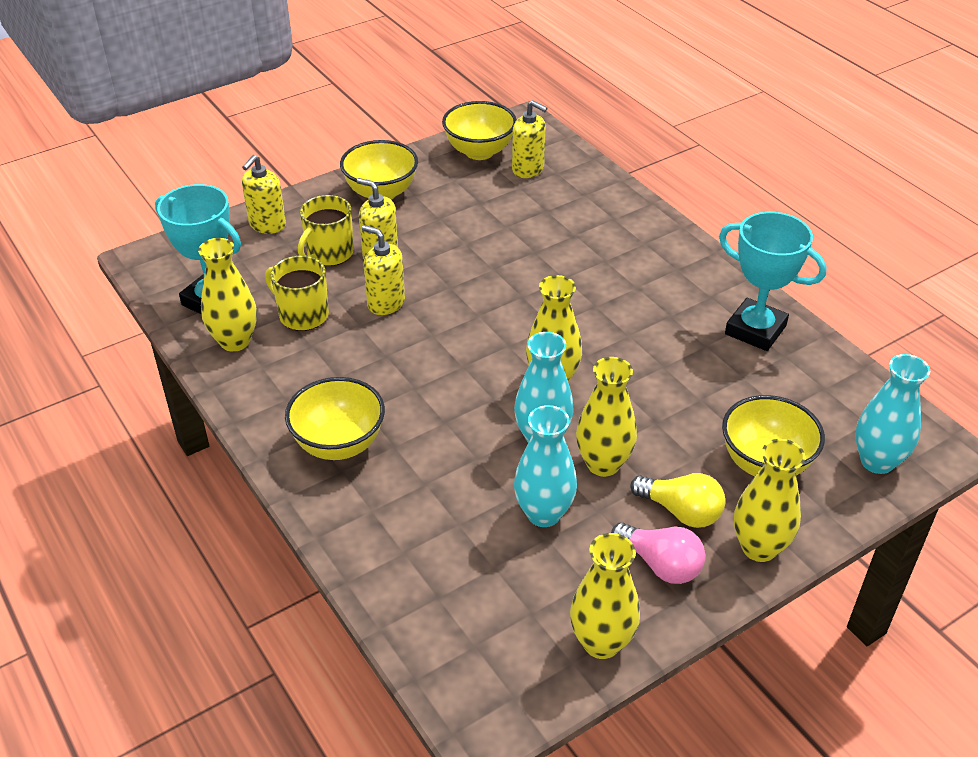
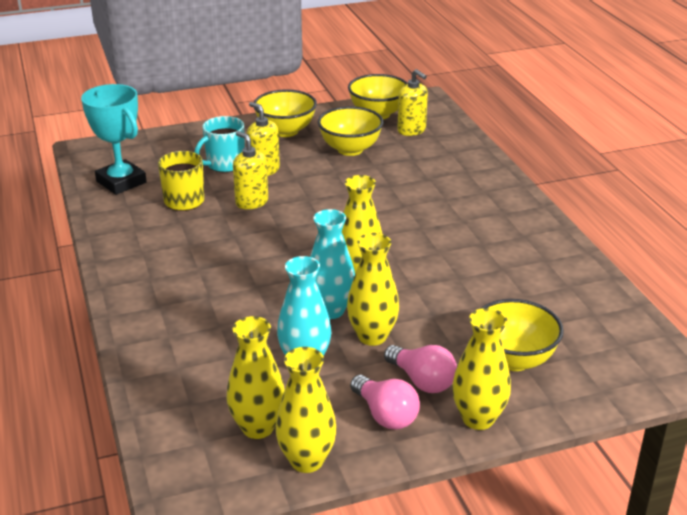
camera: 15 degrees right, 10 degrees down
(235, 341) = (123, 210): yellow vase -> yellow vase (258, 427)
(267, 225) = (187, 140): yellow soap dispenser -> none
(329, 253) = (224, 164): yellow mug -> turquoise mug
(339, 444) = (166, 288): yellow bowl -> yellow bowl (350, 149)
(681, 511) = (422, 381): yellow light bulb -> pink light bulb
(755, 330) = (551, 264): turquoise trophy -> none
(877, 461) = (617, 375): turquoise vase -> none

